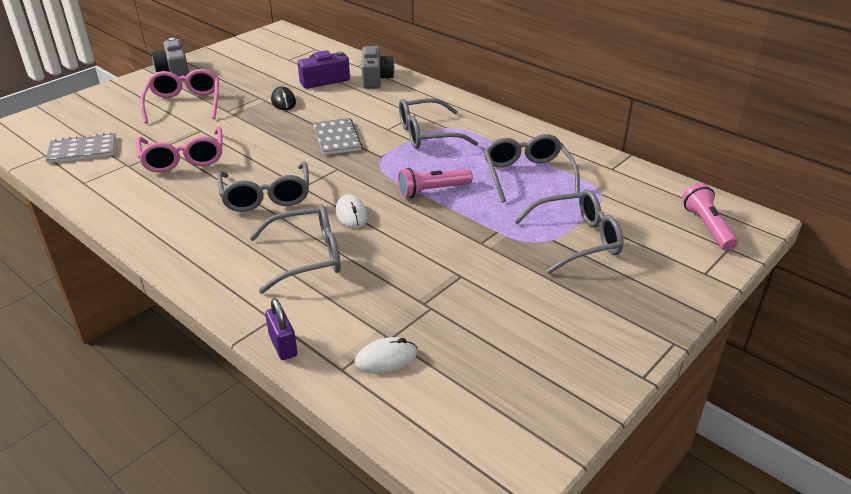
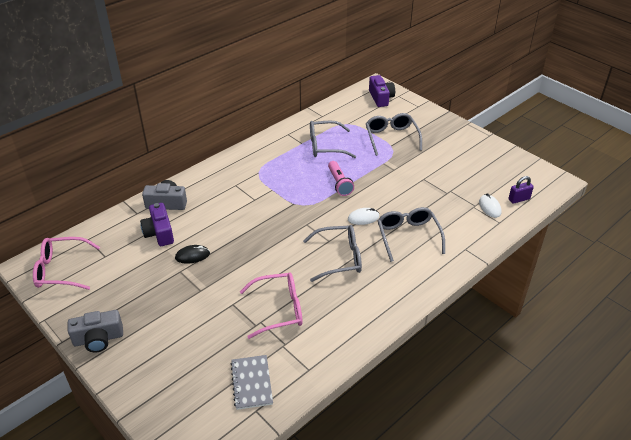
camera: 85 degrees left, 5 degrees up
(184, 104) = (178, 321): pink glasses -> pink glasses (62, 270)
(283, 345) = (485, 243): purple padlock -> purple padlock (519, 199)
(337, 138) = (263, 225): grey notebook -> none
(428, 134) = (266, 181): grey glasses -> none
(707, 227) = (381, 98): pink flashlight -> purple camera

